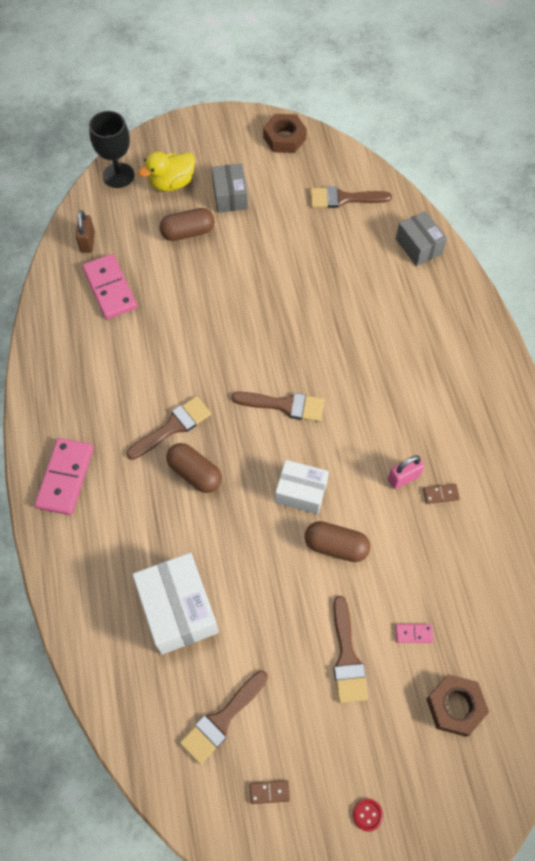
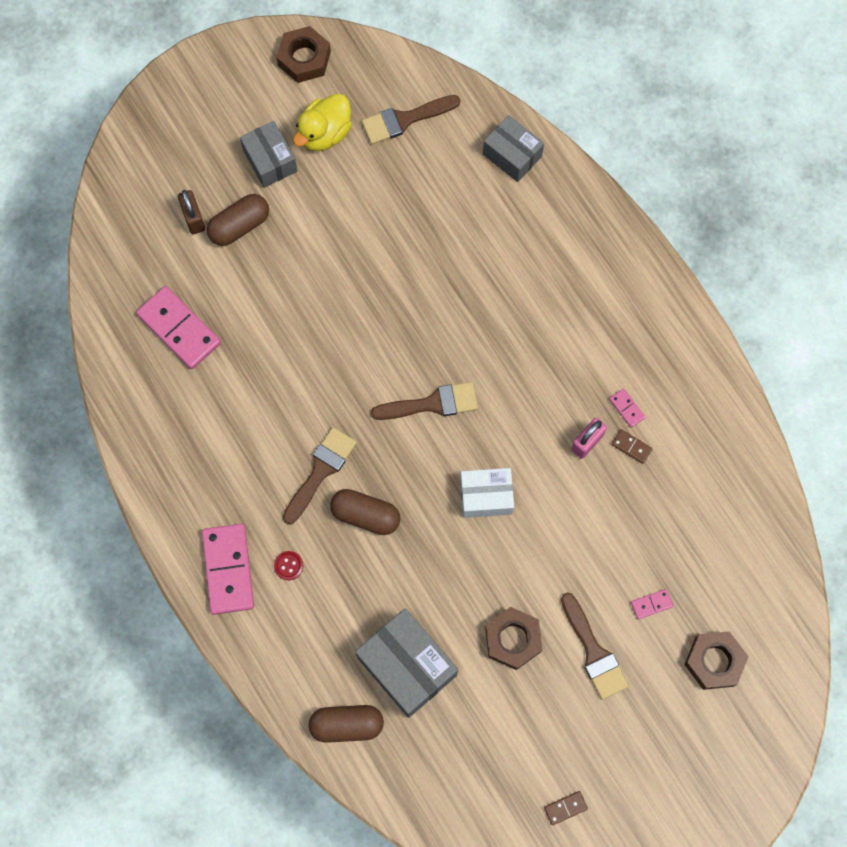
camera: 20 degrees left, 10 degrees up
(87, 242) = (126, 278): brown padlock -> brown padlock (193, 218)
(118, 175) = (124, 176): black goblet -> none
(172, 183) = (193, 166): yellow duck -> yellow duck (324, 133)
(178, 609) = (407, 666): white box -> grey box
(222, 719) = (494, 758): brown brush -> none
(279, 620) = (513, 639): none -> brown nut
(336, 546) = (543, 541): brown capsule -> brown capsule (347, 724)
(367, 815) = (665, 793): red button -> red button (288, 566)
(440, 494) = (631, 447): brown domino -> brown domino turned 60 degrees clockwise
(447, 462) = (626, 408): none -> pink domino

